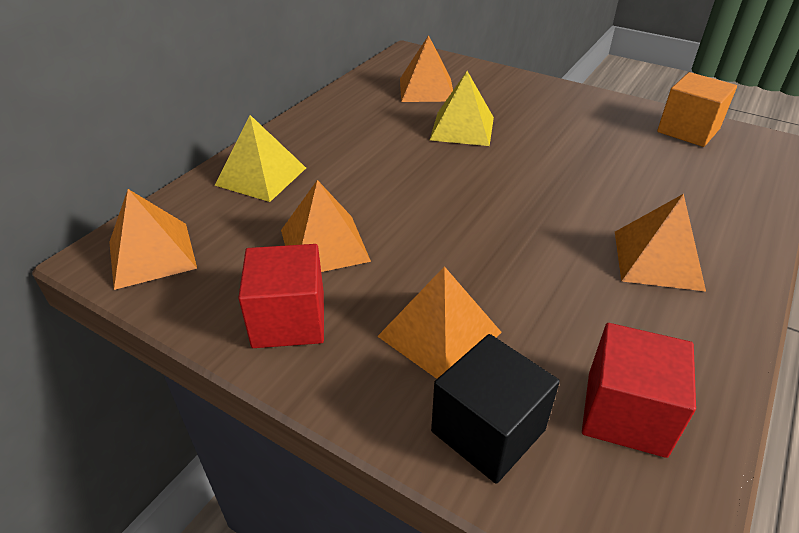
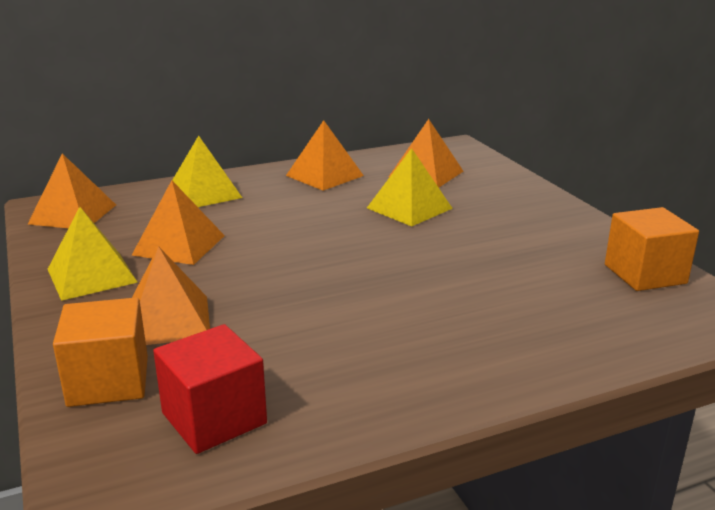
camera: 35 degrees right, 15 degrees down
(289, 320) = (92, 275): red cube -> yellow pyramid
(488, 430) = (108, 381): black cube -> orange cube
(657, 260) = (420, 348): orange pyramid -> orange pyramid (324, 175)

